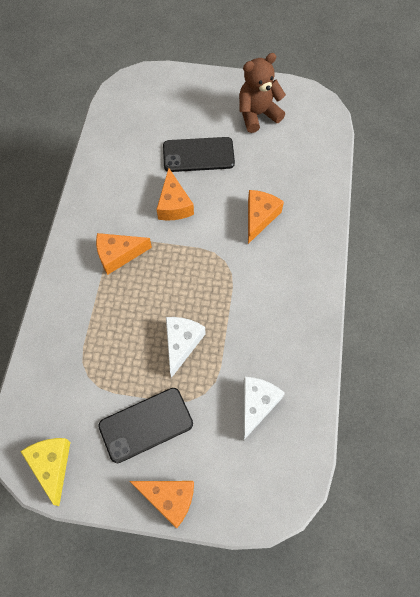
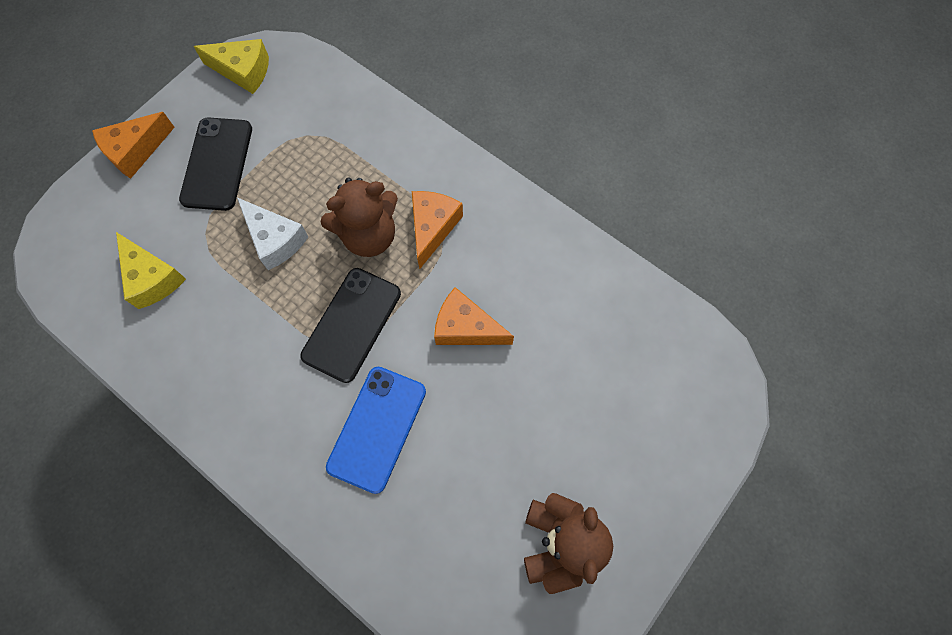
camera: 120 degrees right, 5 degrees up
(145, 288) = (369, 235): none -> brown teddy bear
(198, 155) = (531, 405): black phone -> black phone (352, 324)
(256, 405) = (152, 278): white cheese -> yellow cheese
(259, 217) = (377, 428): orange cheese -> blue phone

